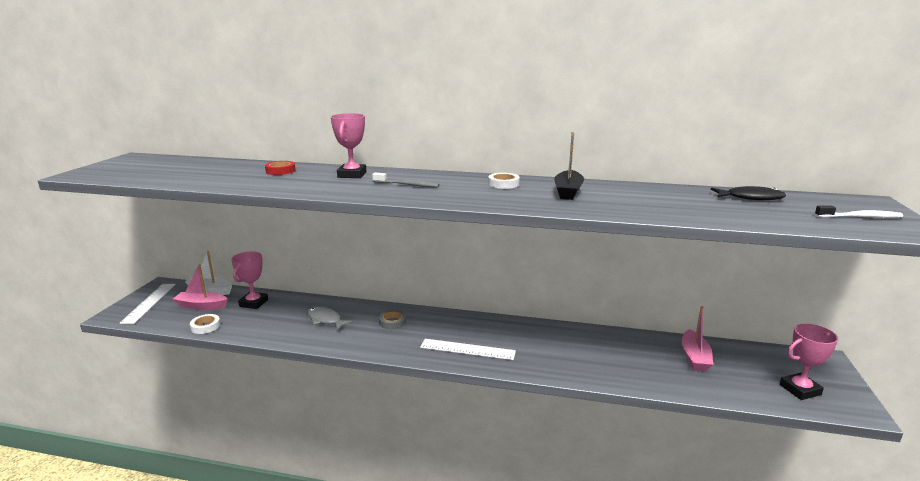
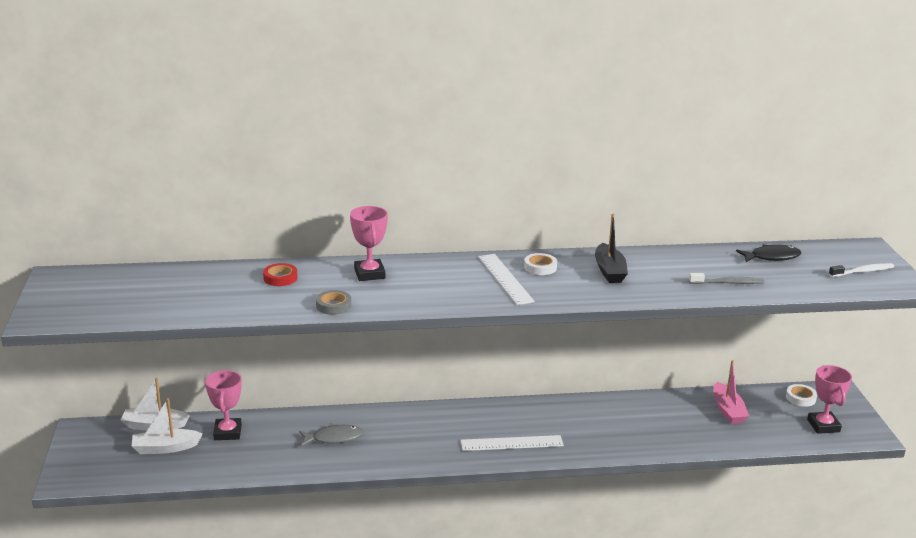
camera: 20 degrees left, 5 degrees up
(149, 303) = (91, 456): white ruler -> white ruler (505, 279)
(201, 306) = (165, 448): pink boat -> white boat
(205, 326) = (198, 472): white tape -> white tape (800, 398)
(325, 320) = (334, 438): grey fish -> grey fish turned 150 degrees clockwise
(392, 322) = (411, 426): grey tape -> grey tape (333, 306)
(407, 185) = (445, 283): grey toothbrush -> grey toothbrush (728, 283)
(800, 389) = (823, 426): pink trophy -> pink trophy turned 60 degrees counterclockwise

